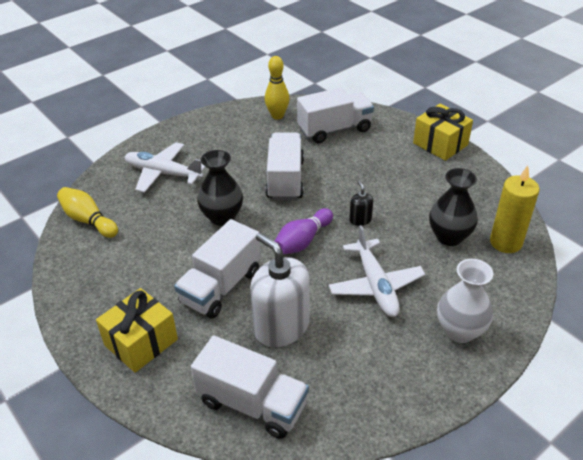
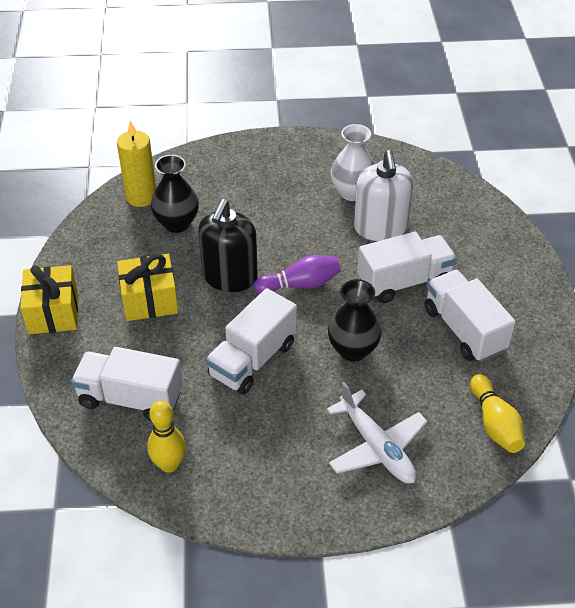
camera: 145 degrees left, 5 degrees up
(141, 342) = (498, 271): yellow gift -> yellow gift (149, 300)
(252, 403) = (440, 194): white truck -> white truck (464, 330)
(360, 220) = (229, 277): black soap dispenser -> black soap dispenser, size x2.25
(375, 285) = (280, 219): white plane -> none
(460, 331) = (257, 164): white vase -> white vase (352, 192)

